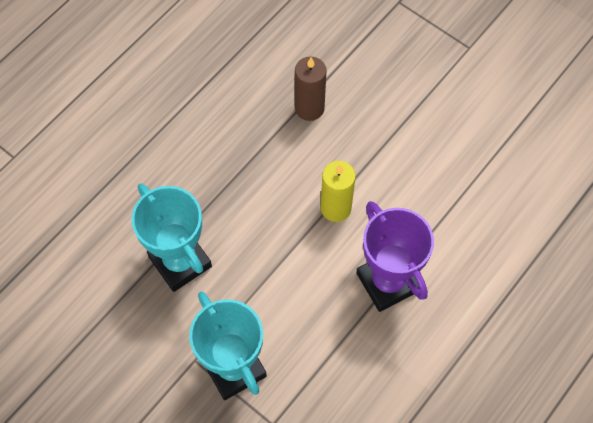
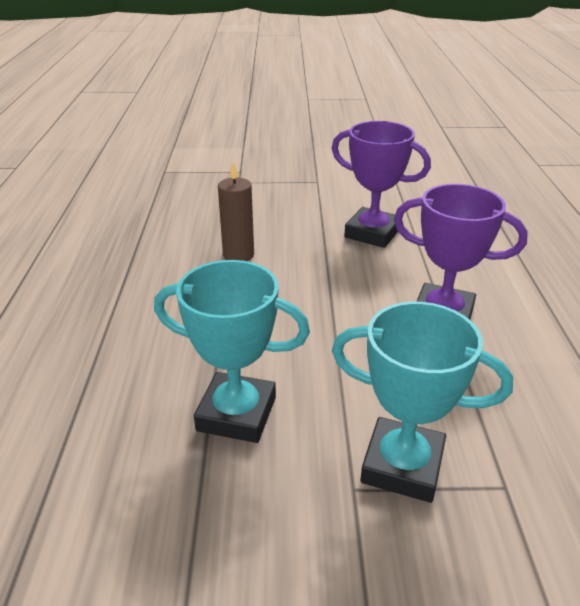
camera: 40 degrees left, 30 degrees down
(336, 208) = (337, 297): yellow candle -> none
(439, 155) = (372, 233): none -> purple trophy

